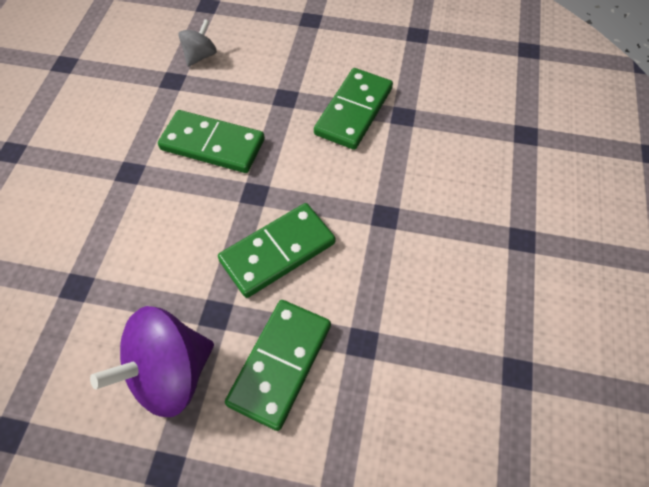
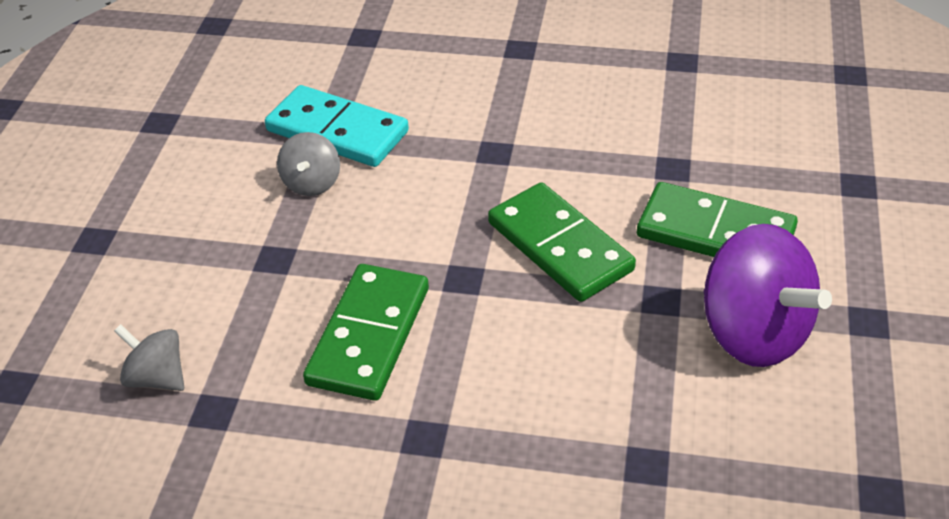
camera: 90 degrees left, 15 degrees down
(354, 111) = (312, 183): green domino -> grey spinning top
(408, 122) = (337, 131): none -> turquoise domino

